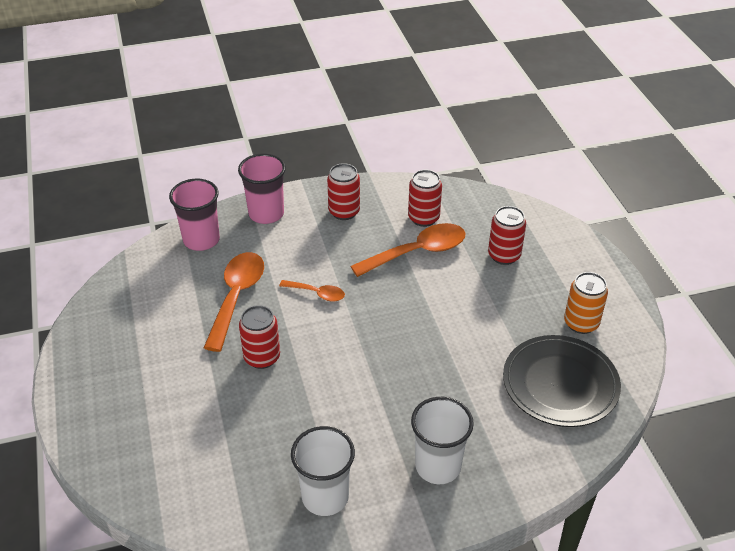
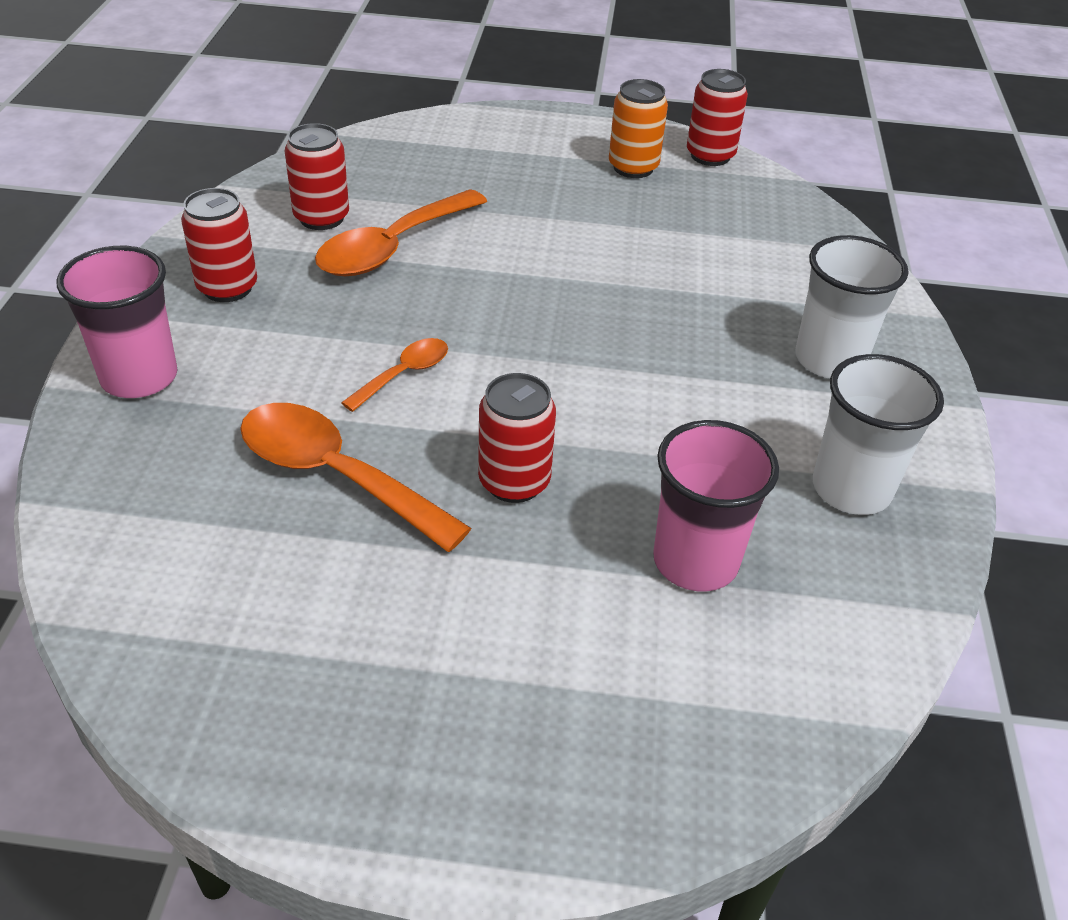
camera: 70 degrees left, 0 degrees up
(201, 240) = (128, 485): pink cup -> pink cup (695, 561)
(417, 252) = (393, 247): orange spoon -> orange spoon turned 135 degrees counterclockwise
(504, 255) = (464, 179): red can -> red can (710, 156)
(560, 384) = (728, 217): black plate -> none

